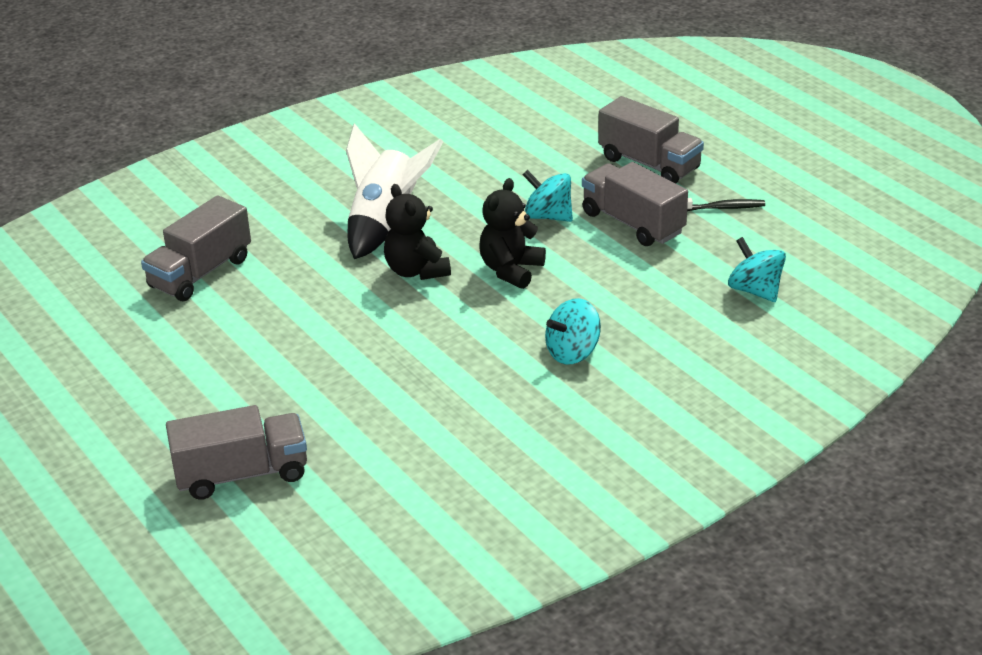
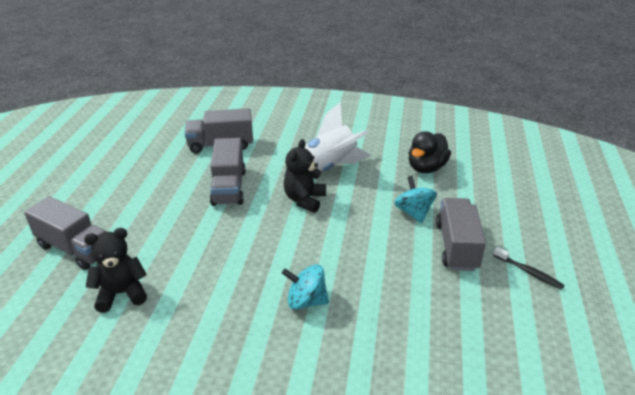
camera: 45 degrees right, 0 degrees up
(491, 164) = (426, 168): none -> black duck
(511, 270) = (349, 230): black teddy bear -> black teddy bear (121, 293)
(649, 163) = (518, 217): grey truck -> grey truck (229, 187)
(755, 291) = (474, 344): turquoise spinning top -> none

